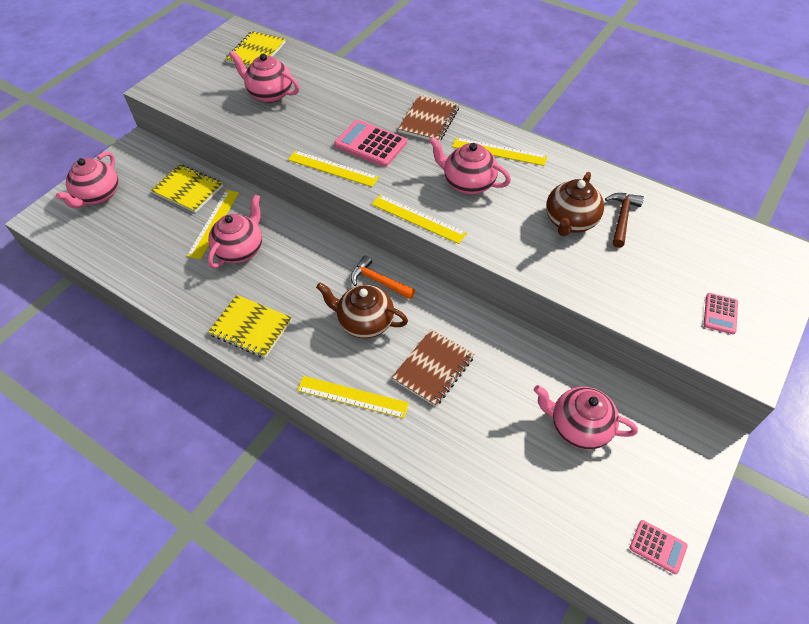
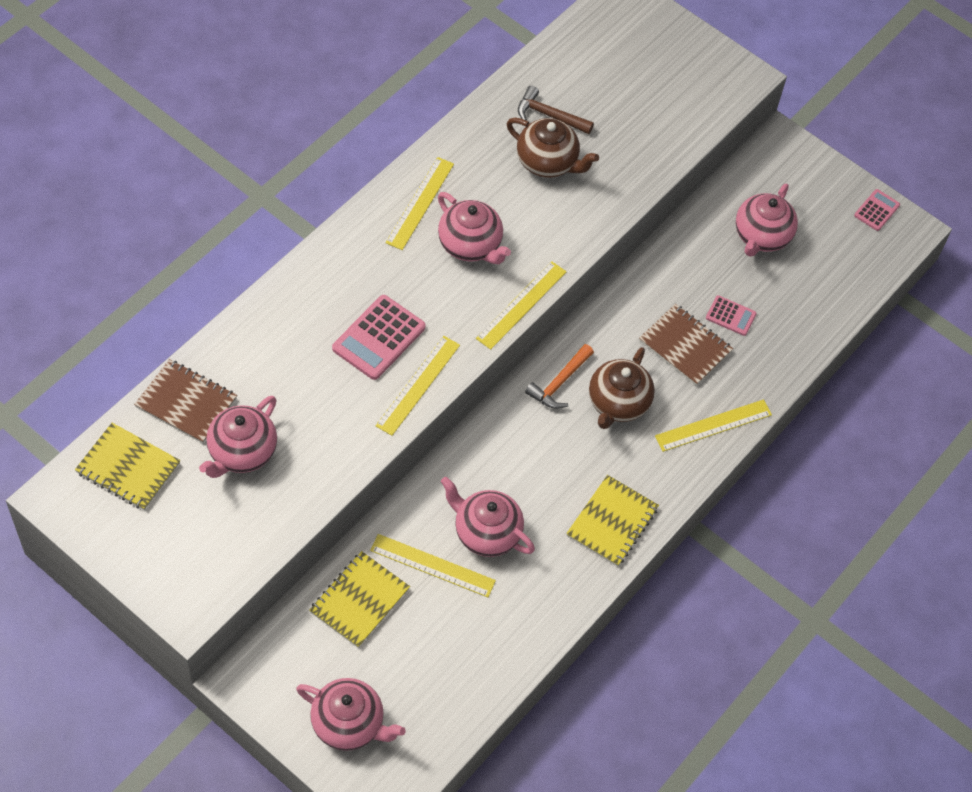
camera: 90 degrees left, 5 degrees up
(352, 397) = (713, 425): yellow ruler -> yellow ruler turned 45 degrees clockwise
(429, 120) = (344, 266): brown notebook -> brown notebook (186, 403)
(468, 183) = (470, 245): pink teapot -> pink teapot turned 75 degrees counterclockwise
(720, 313) = (684, 77): pink calculator -> pink calculator (730, 316)

